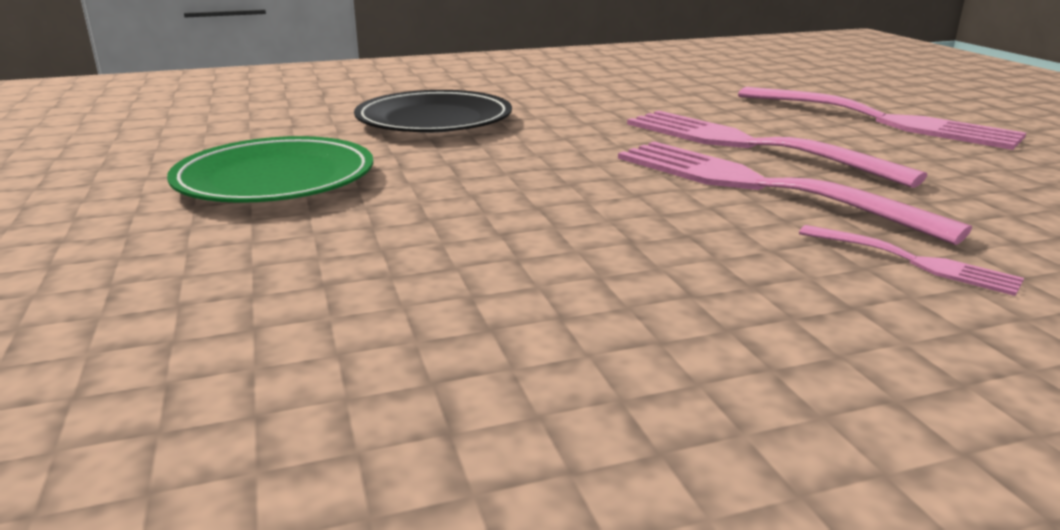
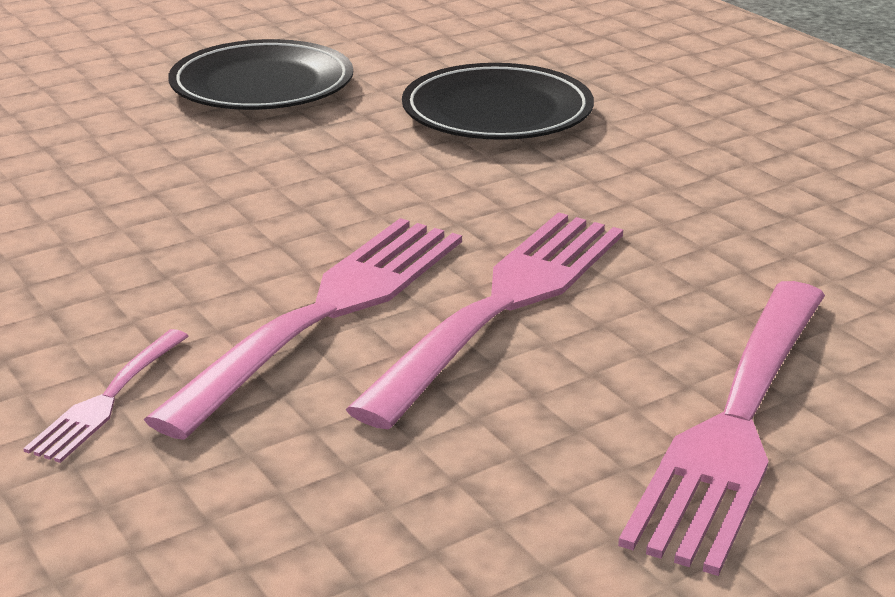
camera: 75 degrees right, 5 degrees up
(275, 179) = (262, 85): green plate -> black plate

